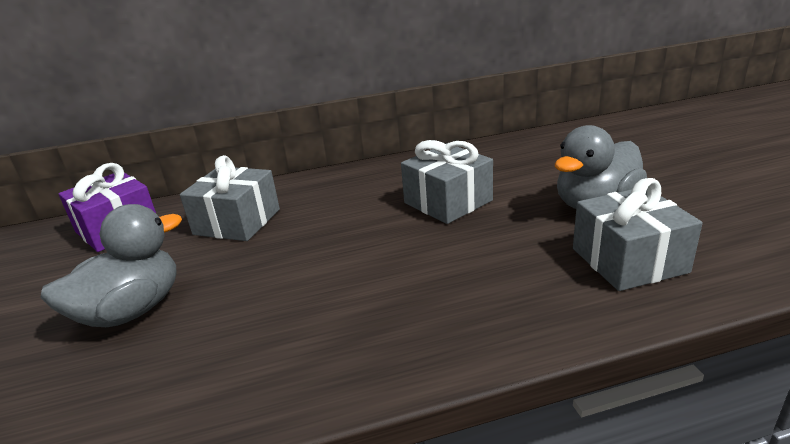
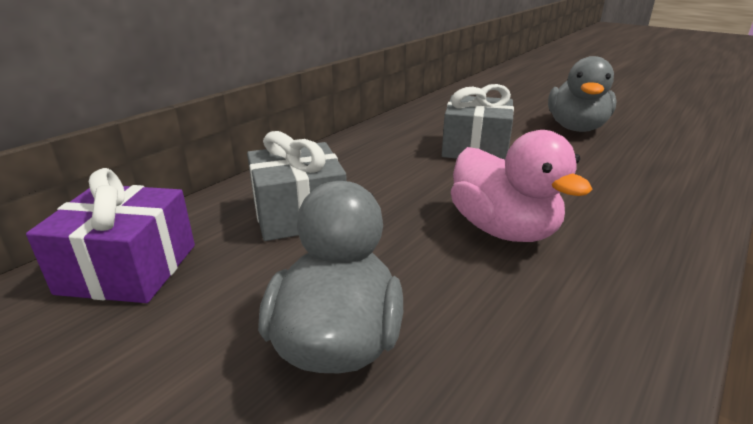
camera: 40 degrees left, 0 degrees up
(335, 282) = (503, 230): none -> pink duck
(629, 260) = (656, 154): grey gift -> none

